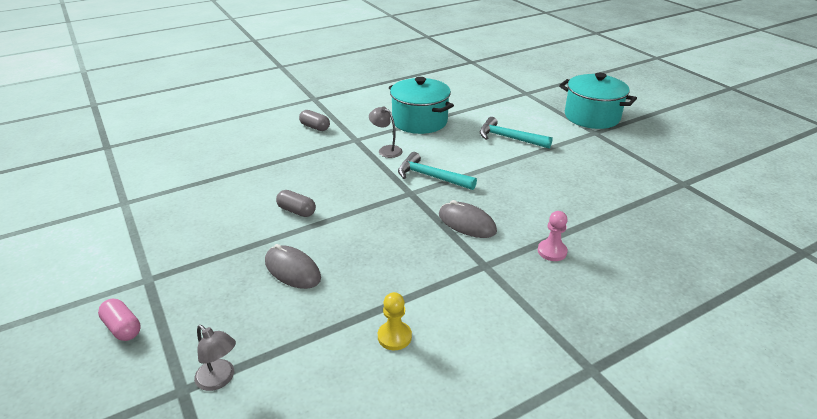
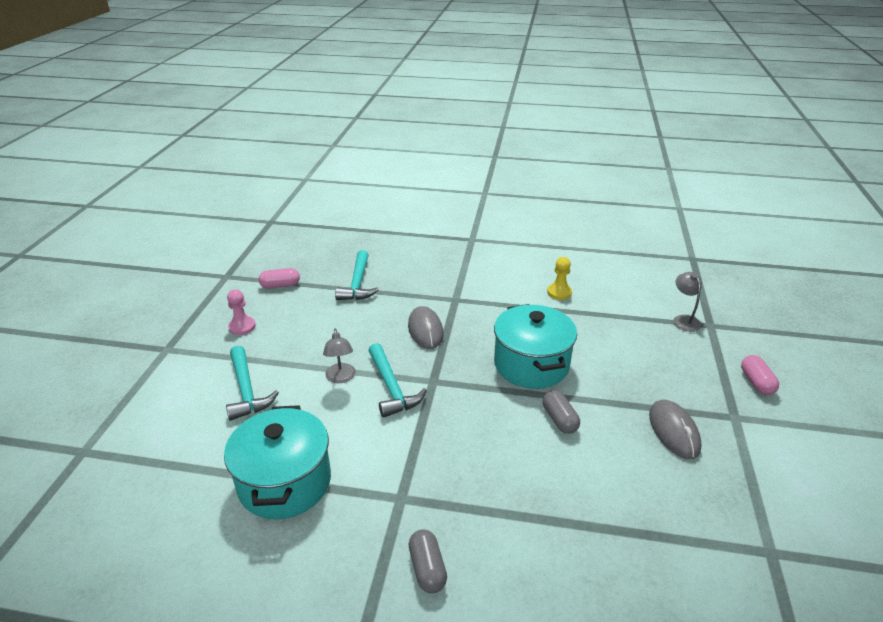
camera: 140 degrees left, 0 degrees up
(292, 270) = (599, 363): grey mouse -> grey mouse (673, 431)
(386, 150) = (388, 453): grey lamp -> grey lamp (341, 378)
(552, 251) = (400, 285): pink pawn -> pink pawn (242, 327)
(586, 233) = (358, 284): none -> turquoise hammer
(592, 117) = (122, 368): turquoise pot -> turquoise pot (531, 364)
(634, 198) = (280, 285): none -> pink capsule

